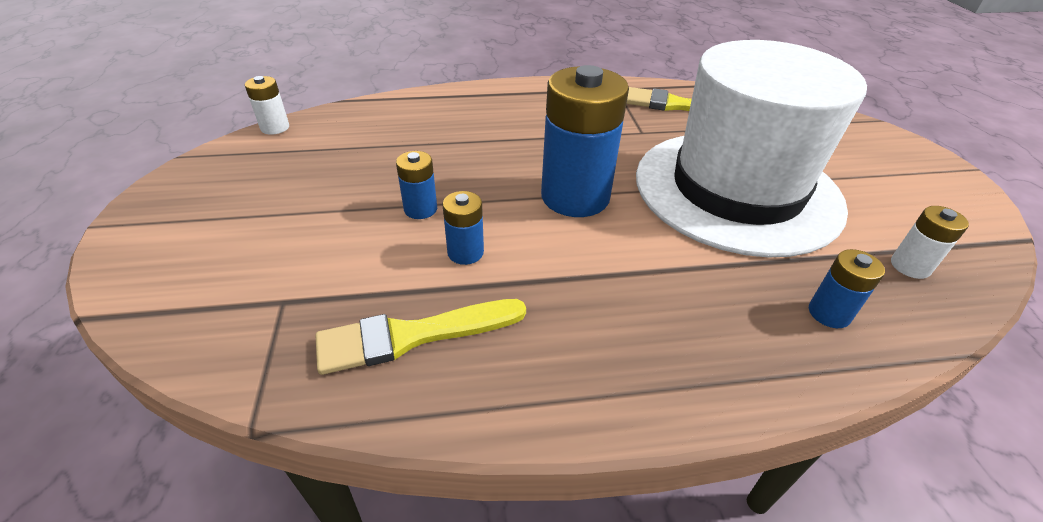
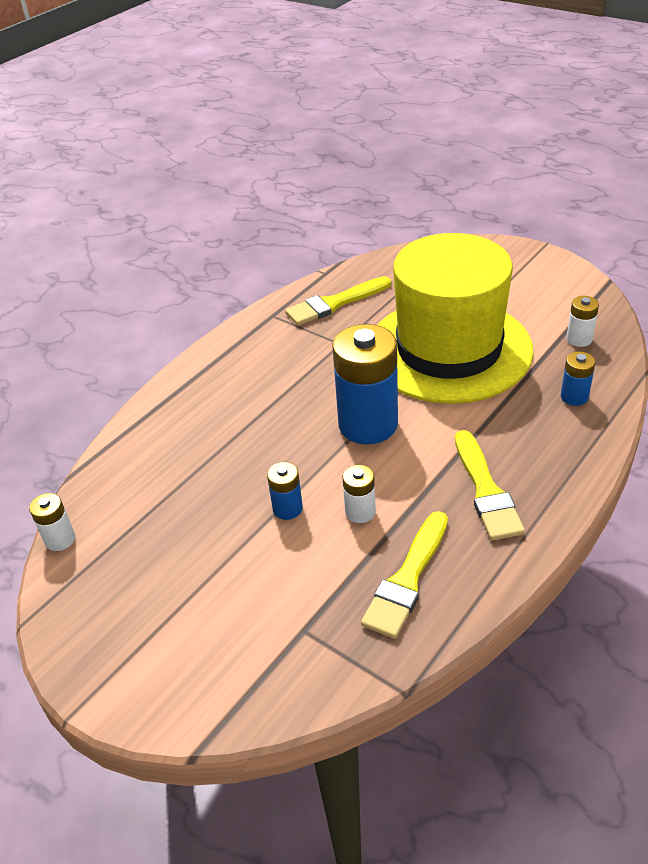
camera: 40 degrees left, 0 degrees up
(465, 252) = (360, 512): blue battery -> white battery
(600, 323) = (486, 490): none -> yellow brush
(736, 189) = (449, 349): white hat -> yellow hat

